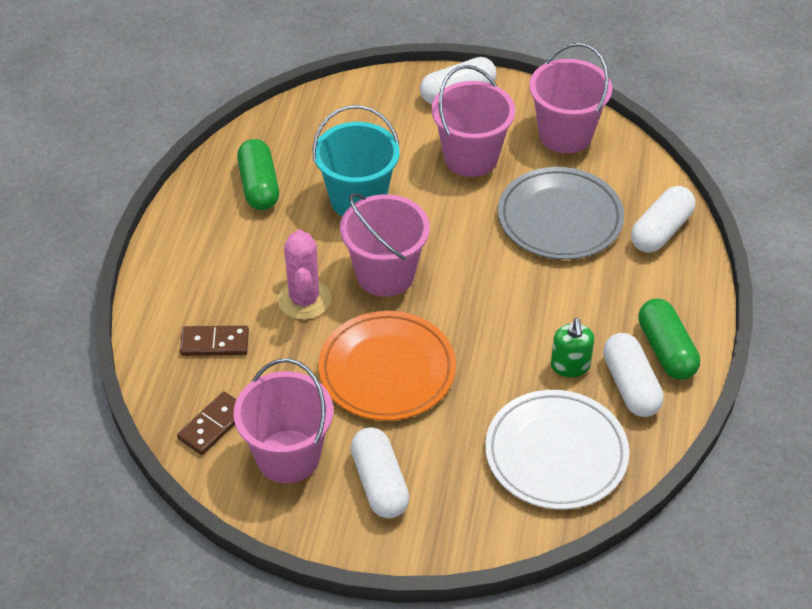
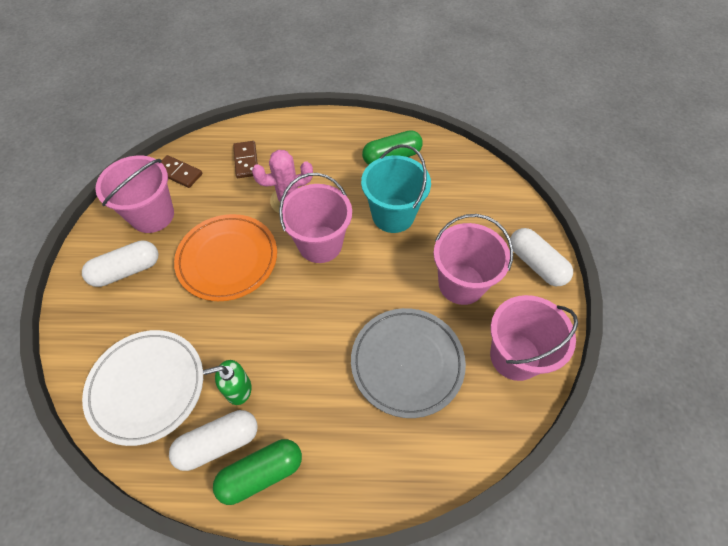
camera: 80 degrees right, 10 degrees up
(661, 231) = (412, 458): white capsule -> none

